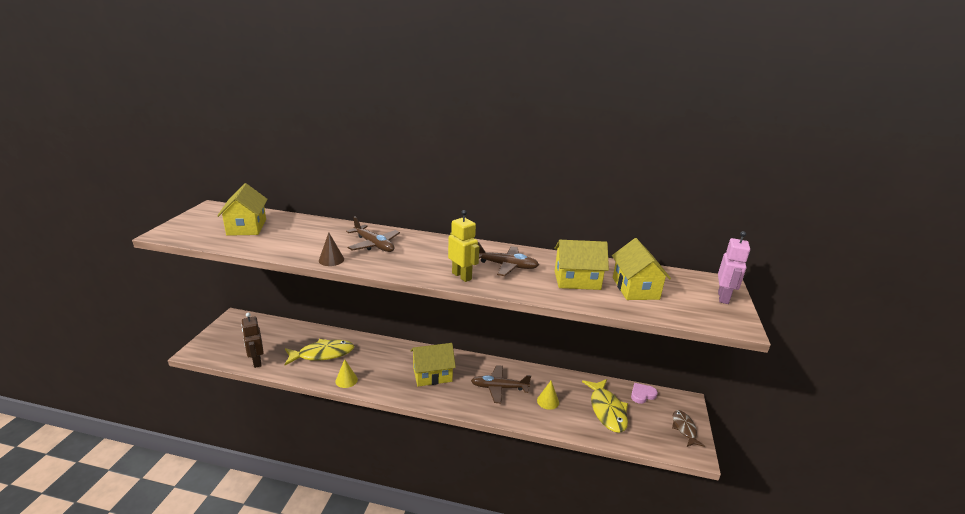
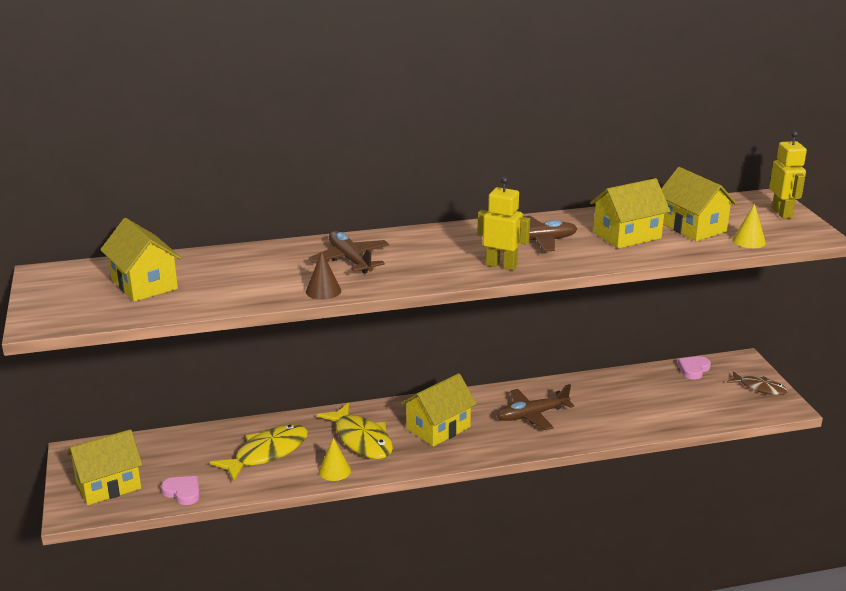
camera: 25 degrees left, 0 degrees up
(228, 342) = (108, 485): none -> yellow house
(257, 361) = (183, 492): brown robot -> pink heart
(374, 245) = (350, 260): brown plane -> brown plane turned 135 degrees counterclockwise
(548, 401) = (599, 410): yellow cone -> yellow cone (749, 241)
(607, 410) = (670, 397): yellow fish -> yellow fish (361, 440)
(684, 428) = (760, 388): brown fish -> brown fish turned 150 degrees clockwise
(723, 297) = (782, 213): pink robot -> yellow robot

